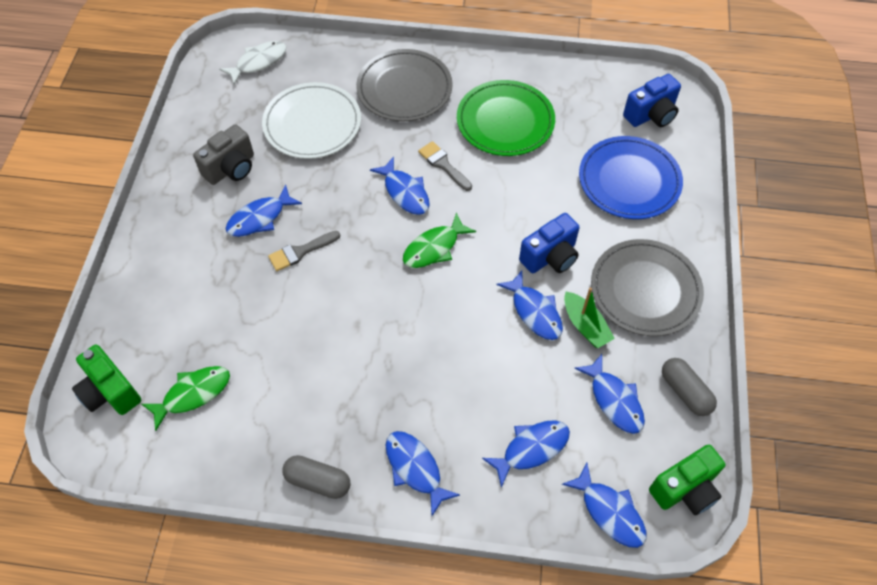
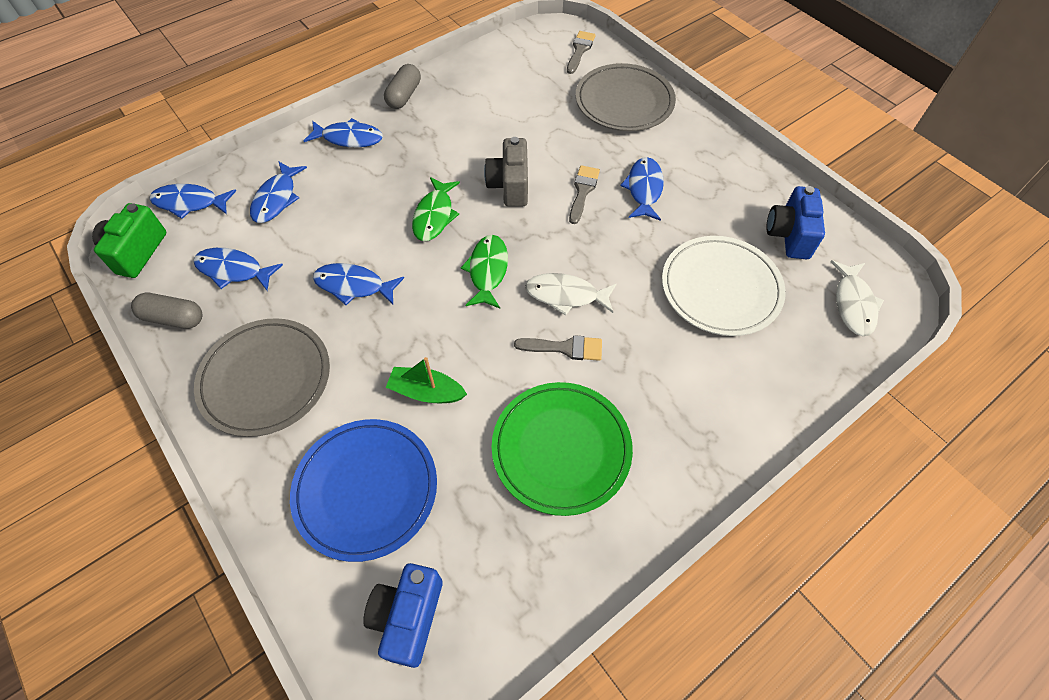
camera: 135 degrees right, 0 degrees up
(110, 391) = (580, 50): green camera -> grey brush
(193, 394) = (532, 79): green fish -> green fish (434, 216)
(231, 168) = (719, 203): grey camera -> grey camera (510, 186)
(318, 481) = (404, 96): grey capsule -> grey capsule turned 45 degrees counterclockwise
(404, 89) = (699, 396): grey plate -> grey plate (624, 102)
(405, 192) = (566, 295): blue fish -> white fish
(550, 257) = (380, 341): blue camera -> blue camera (789, 235)
(585, 325) = (300, 307): green boat -> green boat (426, 392)

